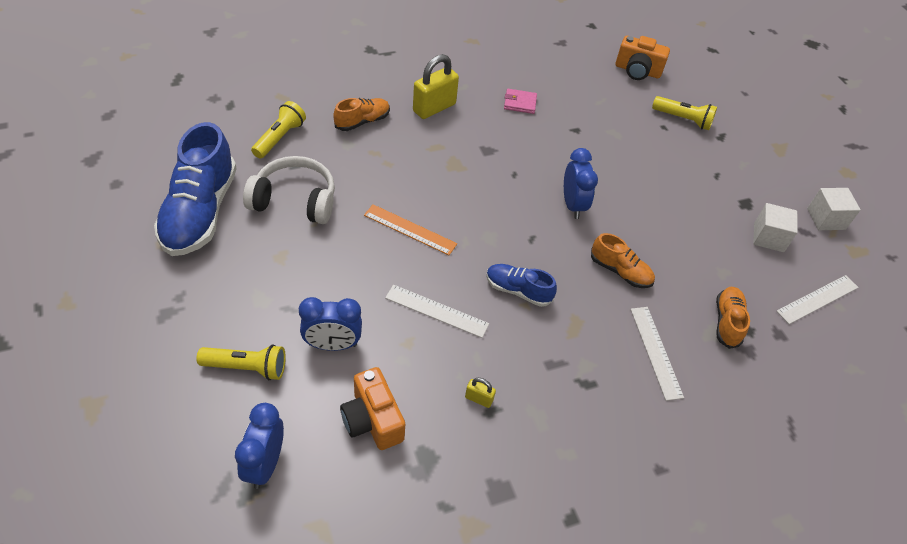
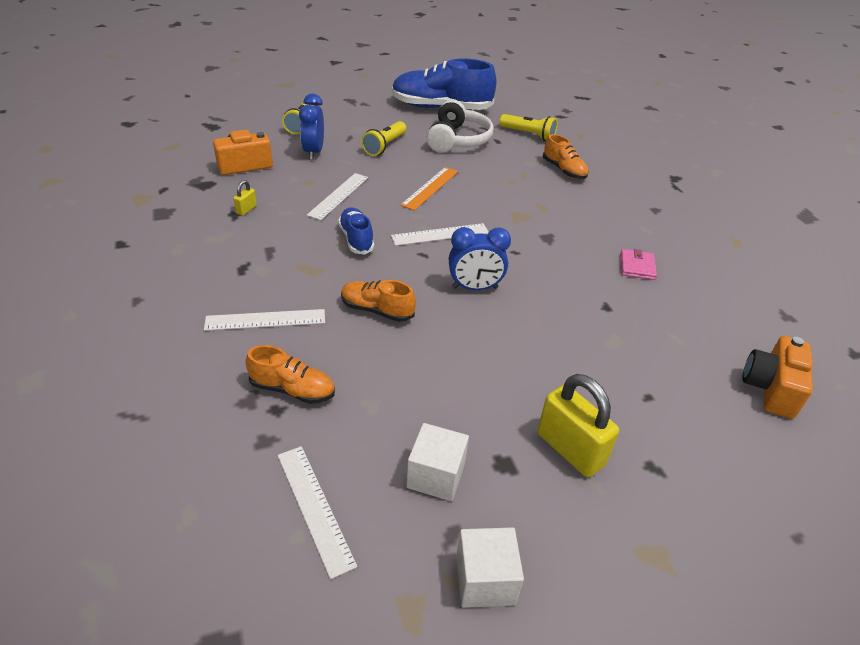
camera: 95 degrees right, 10 degrees down
(265, 464) = (226, 130): blue clock -> none
(434, 108) = (601, 209): yellow padlock -> yellow padlock (570, 449)
(497, 224) = (440, 234): none -> white ruler
(518, 290) = (356, 239): blue shoe -> blue shoe turned 45 degrees counterclockwise
(620, 271) = (377, 310): orange shoe -> orange shoe turned 75 degrees clockwise
(683, 119) = (676, 424): yellow flashlight -> yellow flashlight (385, 146)

